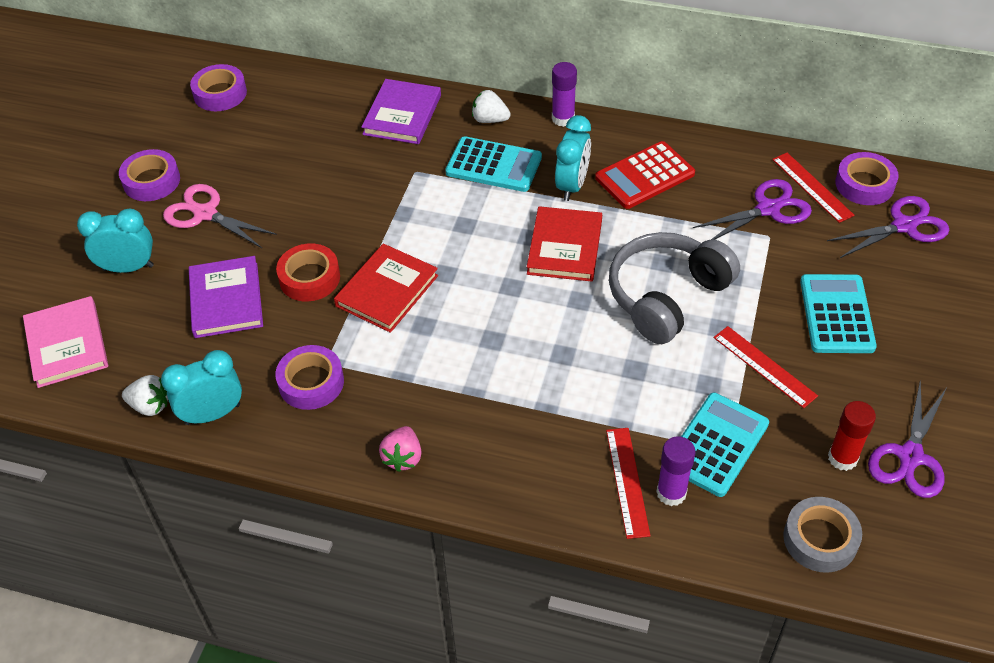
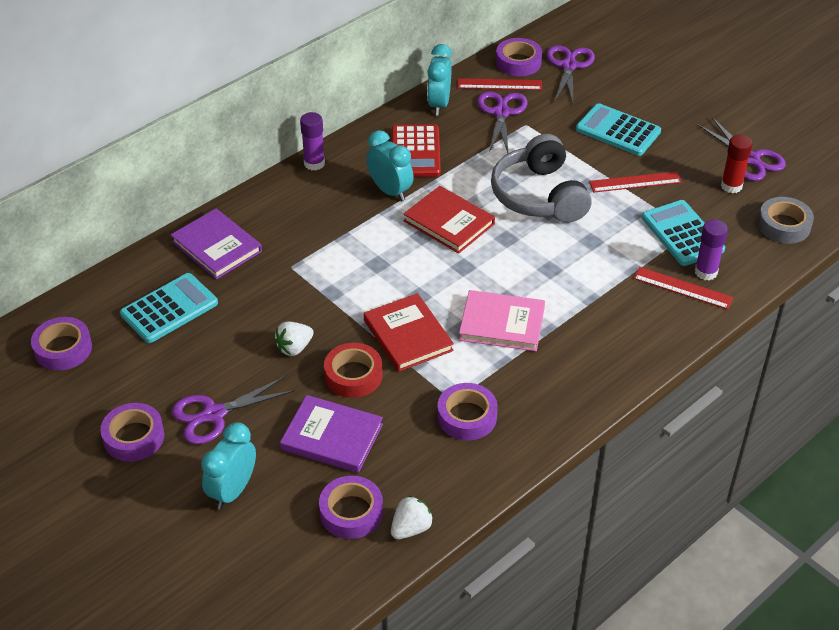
camera: 60 degrees left, 5 degrees down
(67, 345) = (291, 565): pink book -> pink book (502, 324)
(146, 355) = (351, 512): none -> purple tape
(205, 214) = (214, 414): pink scissors -> purple scissors
(213, 414) = (452, 490): turquoise clock -> turquoise clock (439, 104)
(403, 457) = (580, 392): pink strawberry -> none
(490, 120) = (274, 201): white strawberry -> white strawberry (294, 348)
(494, 165) = (328, 221): turquoise calculator -> turquoise calculator (169, 309)

